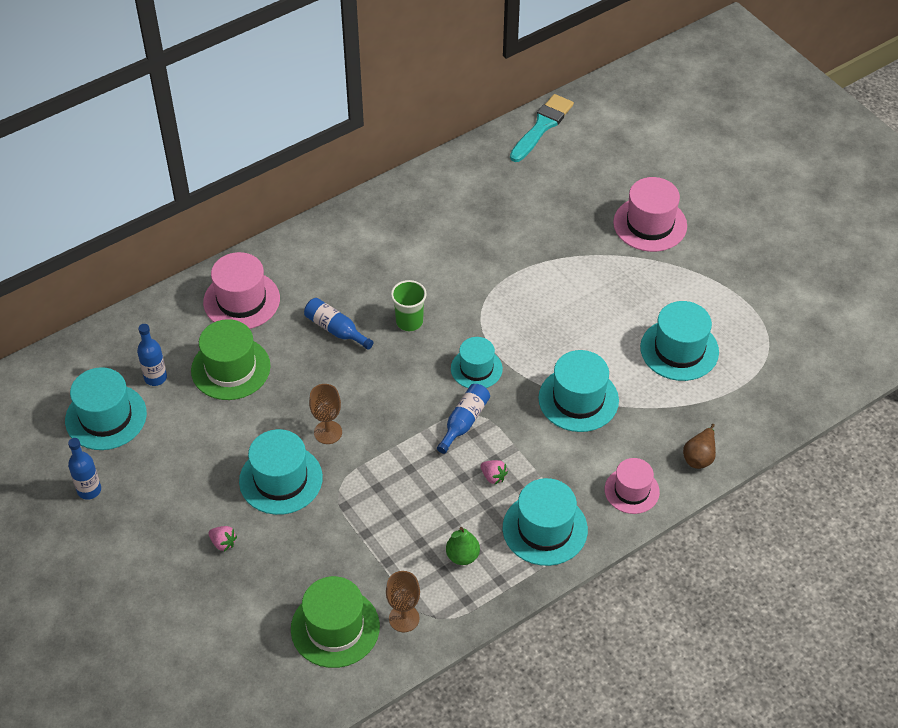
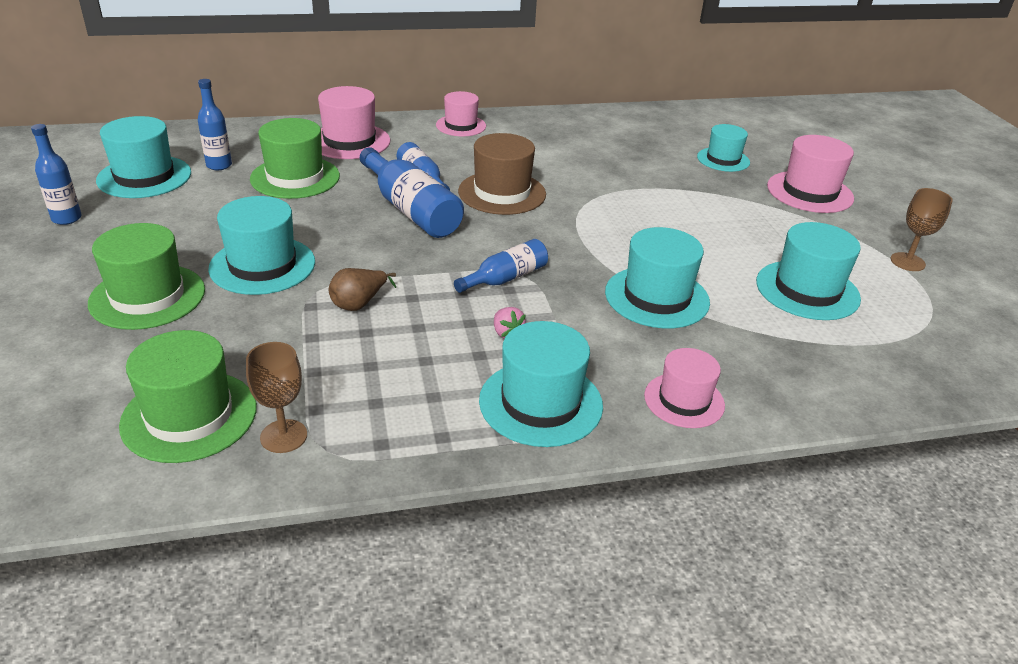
camera: 20 degrees right, 15 degrees down
(223, 543) = (147, 296): pink strawberry -> green hat
(323, 238) = (461, 125): none -> pink hat
(328, 432) = (347, 245): brown goblet -> brown goblet (907, 262)
(350, 372) = (411, 210): none -> blue bottle
(409, 322) = (502, 193): green cup -> brown hat
(462, 556) = (412, 396): green pear -> none
(476, 368) = (550, 242): turquoise hat -> turquoise hat (723, 159)
(542, 126) = (722, 112): turquoise brush -> none
(699, 456) = (797, 394): brown pear -> brown pear (359, 303)

